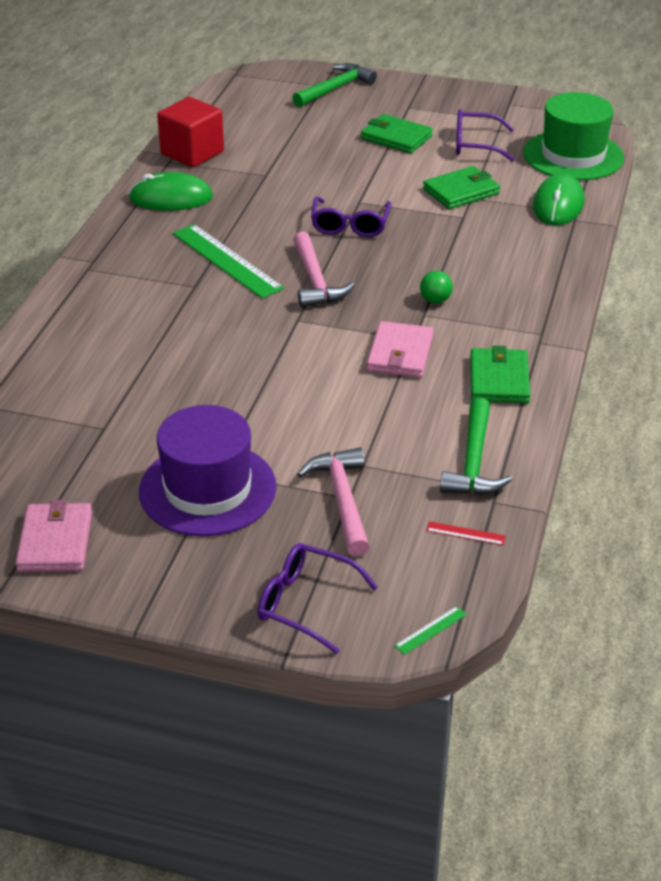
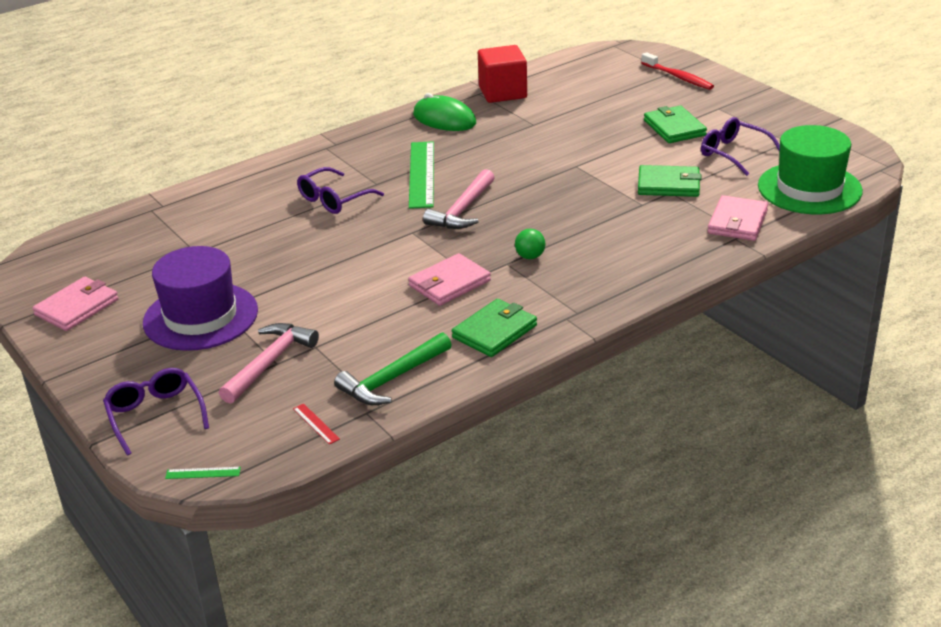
camera: 40 degrees right, 5 degrees down
(335, 88) = (678, 77): green hammer -> red toothbrush
(350, 225) = (544, 180): purple glasses -> purple glasses (333, 200)
(558, 204) = (737, 222): green mouse -> pink wallet

